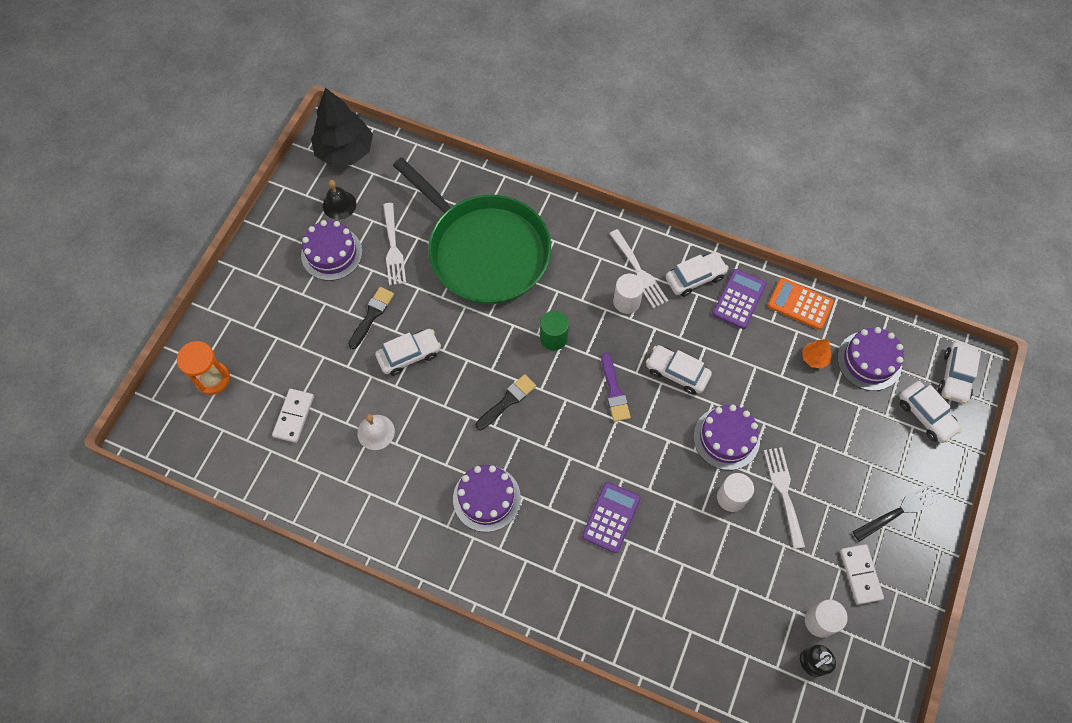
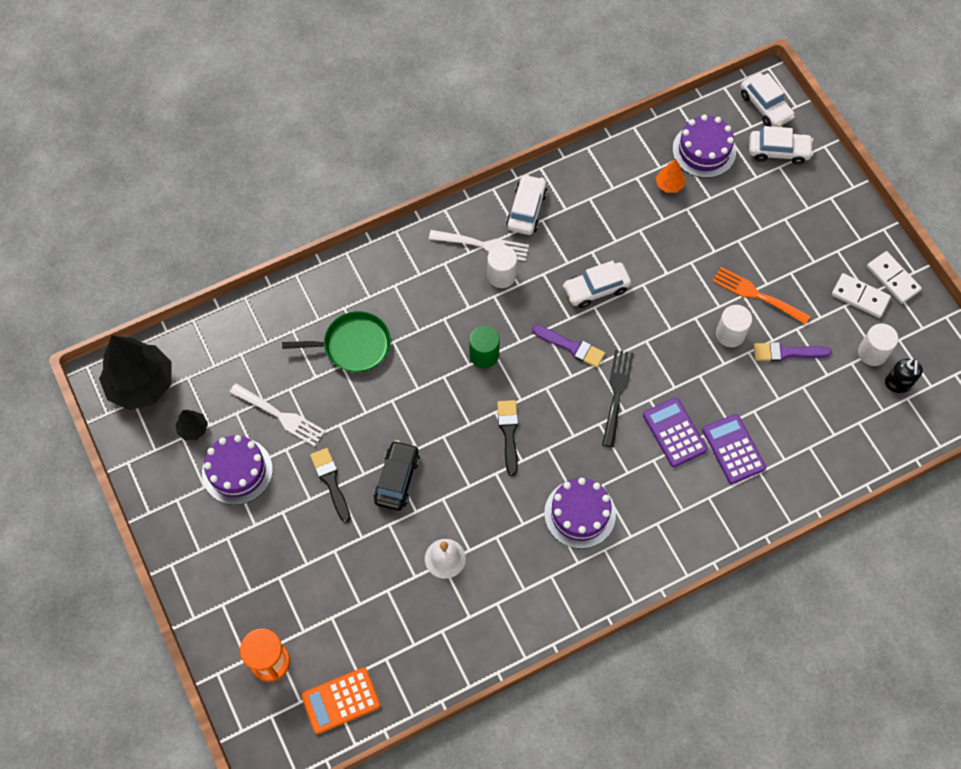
camera: 50 degrees left, 0 degrees up
(294, 416) = (370, 616): white domino -> white domino (893, 278)
(339, 205) = (193, 429): black bell -> black tree
(409, 355) = (397, 479): white car -> black car
(484, 250) = (353, 345): green pan -> green pan, size x0.49
(726, 438) = (680, 298): purple cake -> none
(739, 299) = (573, 194): purple calculator -> purple calculator (733, 449)
(756, 552) = (787, 352): none -> purple brush
(784, 492) = (757, 295): white fork -> orange fork
(800, 304) = (616, 157): orange calculator -> orange calculator (341, 701)
(901, 510) = (835, 229): black fork -> black fork (617, 394)

